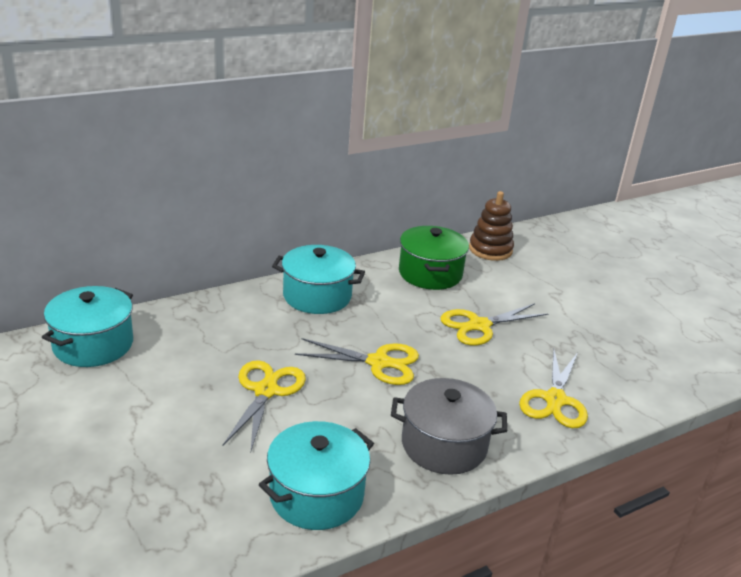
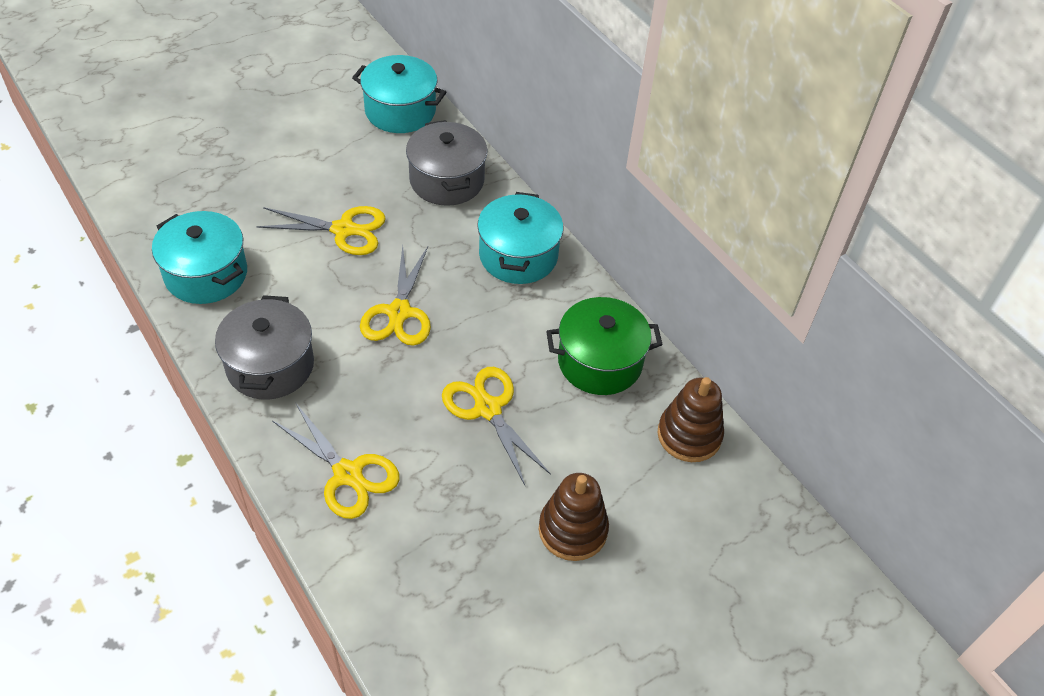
camera: 85 degrees right, 20 degrees up
(212, 324) = (447, 180): none -> grey pot
(555, 400) = (348, 474): yellow scissors -> yellow scissors turned 150 degrees counterclockwise
(576, 301) = (572, 530): none -> brown stacking toy

